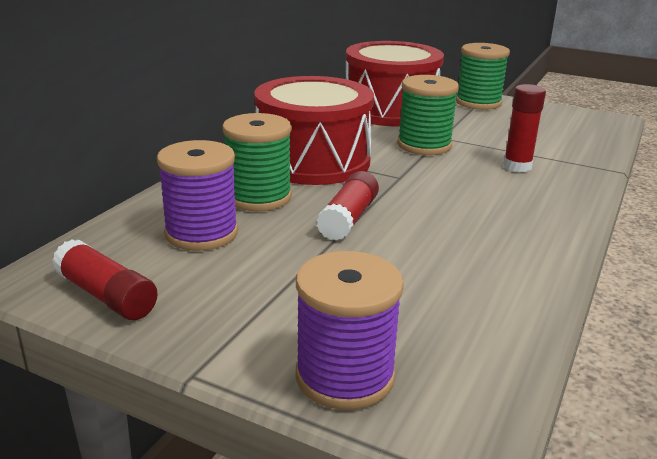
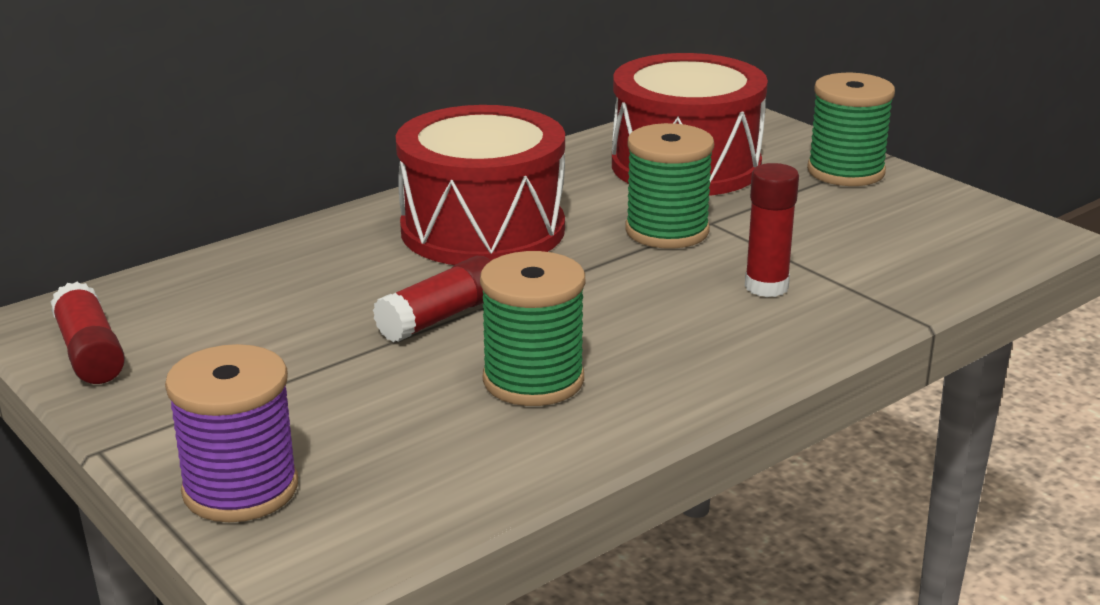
camera: 25 degrees right, 0 degrees up
(201, 233) = (250, 302): purple spool -> none
(258, 197) = (360, 269): green spool -> green spool (533, 380)

